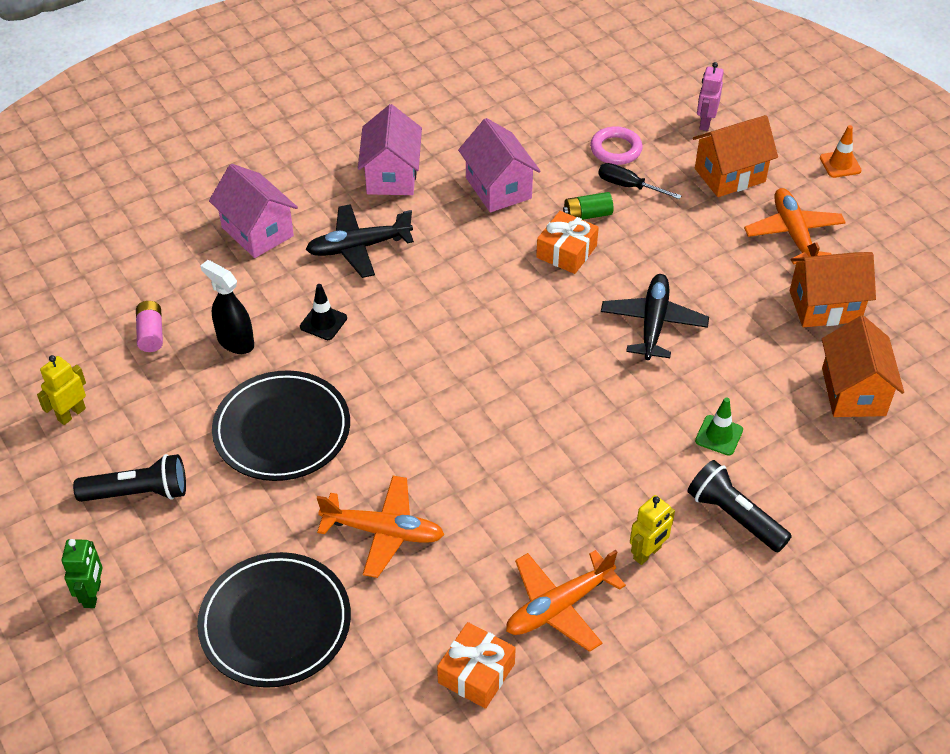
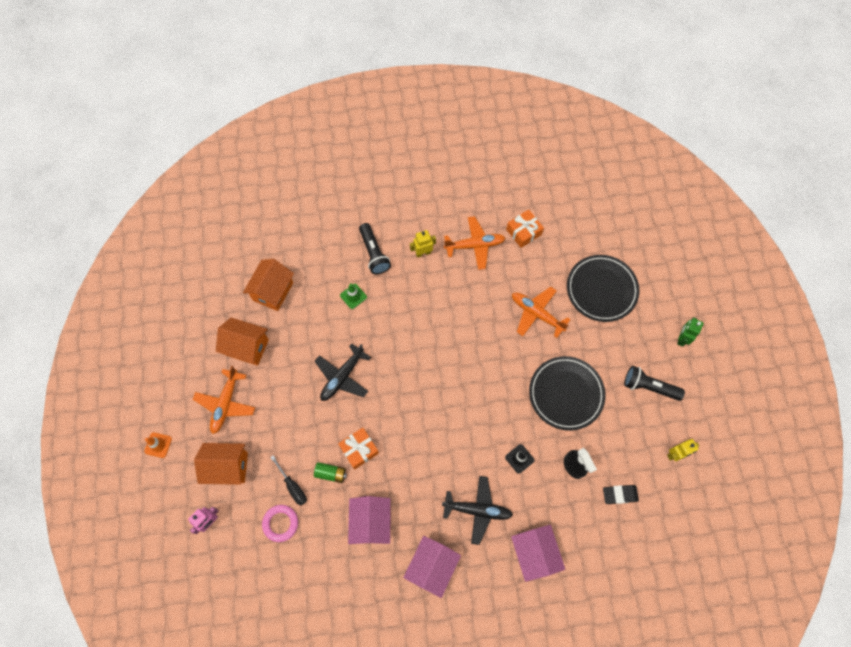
camera: 155 degrees left, 20 degrees up
(151, 334) = (619, 494): pink battery -> black eraser

